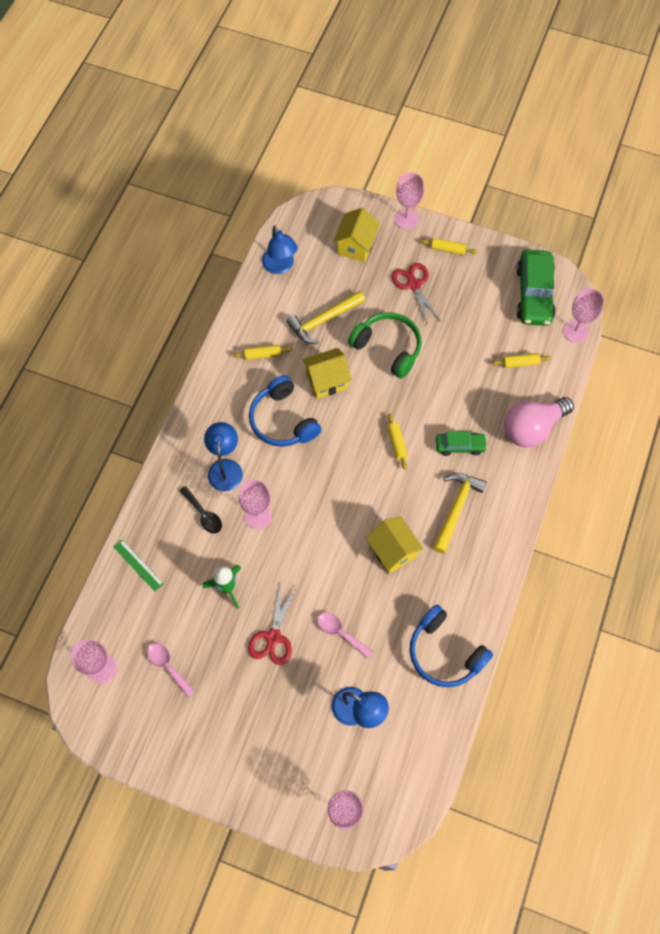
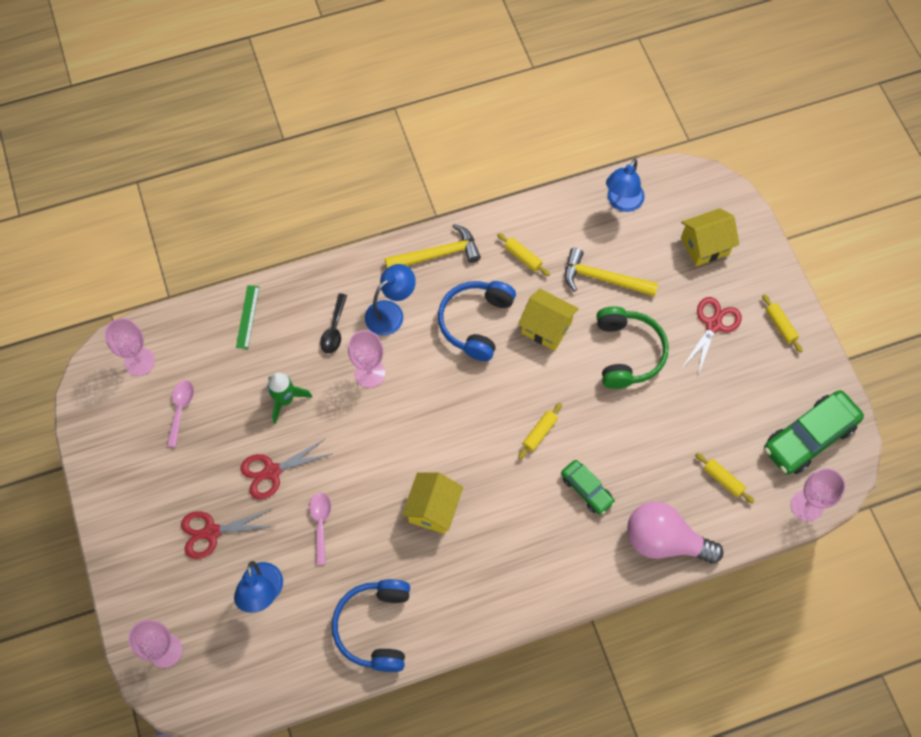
camera: 50 degrees right, 0 degrees up
(283, 714) = (211, 532): none -> red scissors
(406, 219) = (775, 266): pink goblet -> none
(456, 508) = (521, 533): yellow hammer -> yellow hammer (437, 254)

